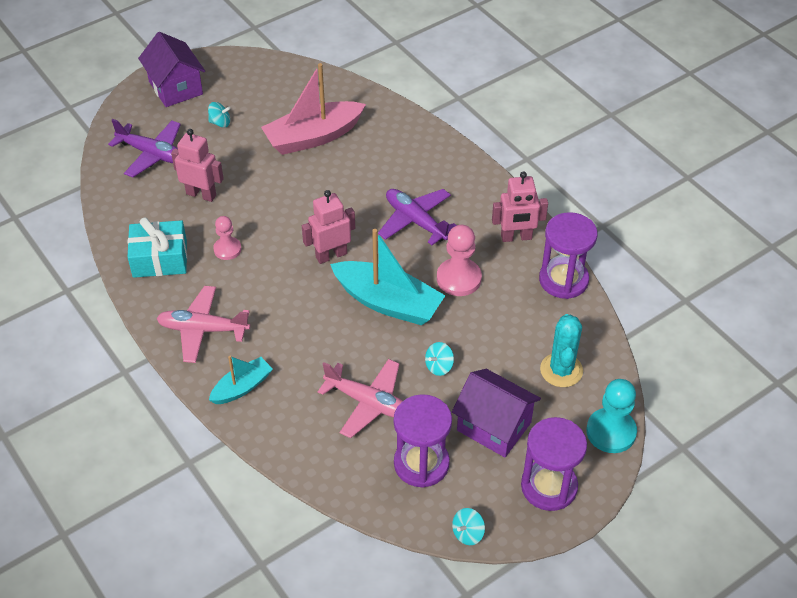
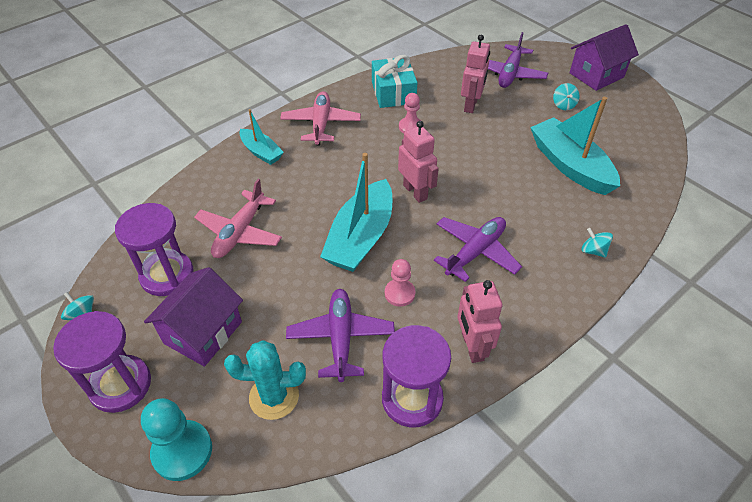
camera: 85 degrees right, 0 degrees up
(313, 137) = (570, 165): pink boat -> turquoise boat
(439, 366) = (281, 282): turquoise spinning top -> turquoise spinning top (593, 251)
(459, 278) = (399, 293): pink pawn -> pink pawn, size x0.63
(504, 323) = (341, 338): none -> purple plane

